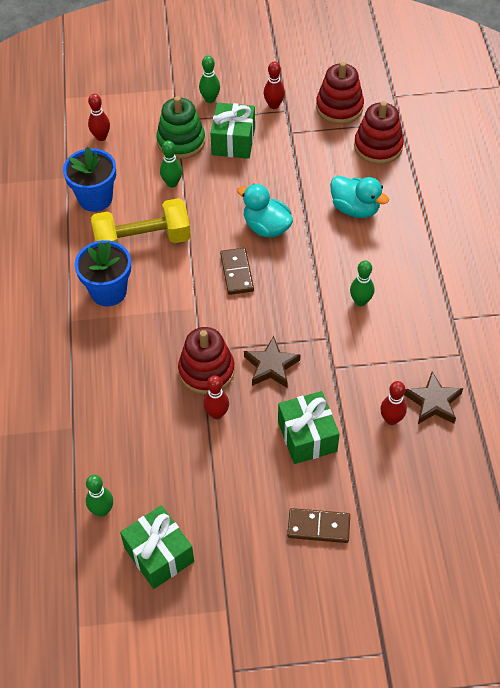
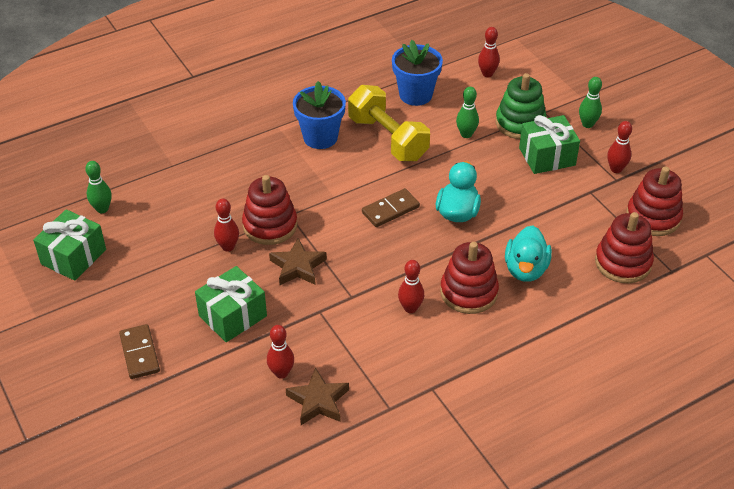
camera: 65 degrees right, 10 degrees down
(360, 301) = (410, 308): green bowling pin -> red bowling pin
(361, 255) = (468, 292): none -> red stacking toy

